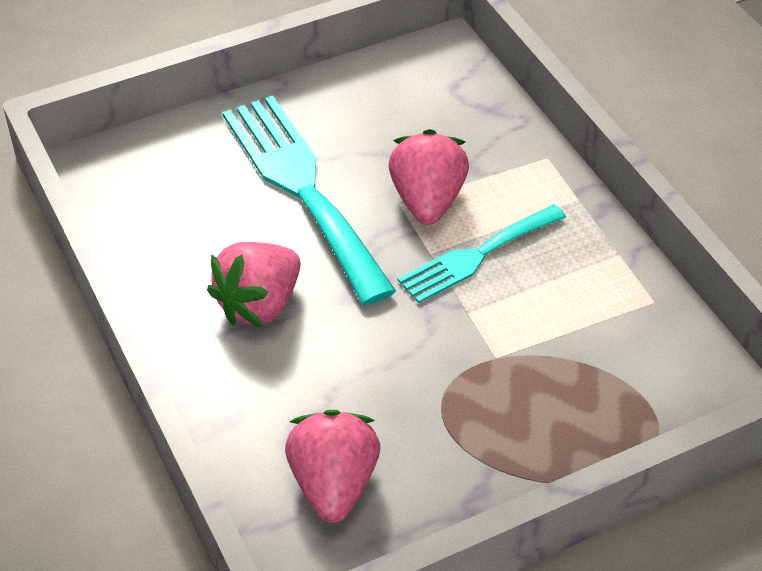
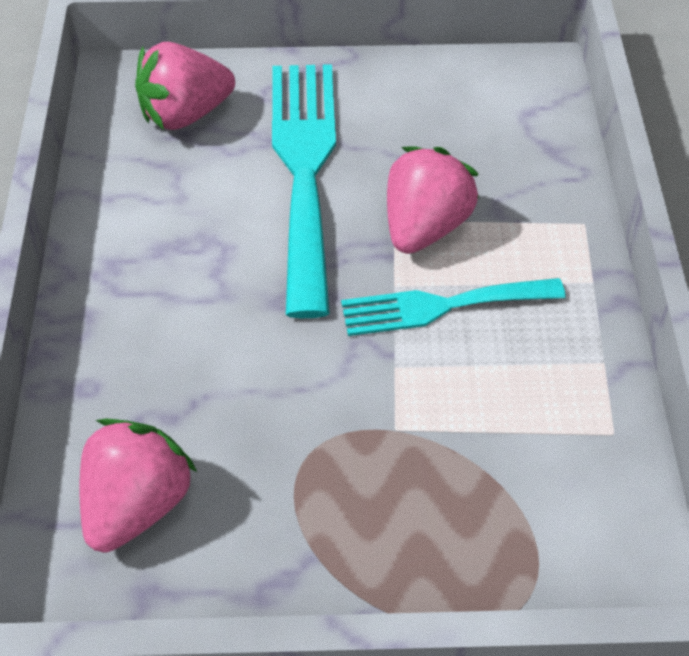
camera: 25 degrees right, 5 degrees up
(259, 305) = (186, 277): pink strawberry -> pink strawberry (185, 114)

